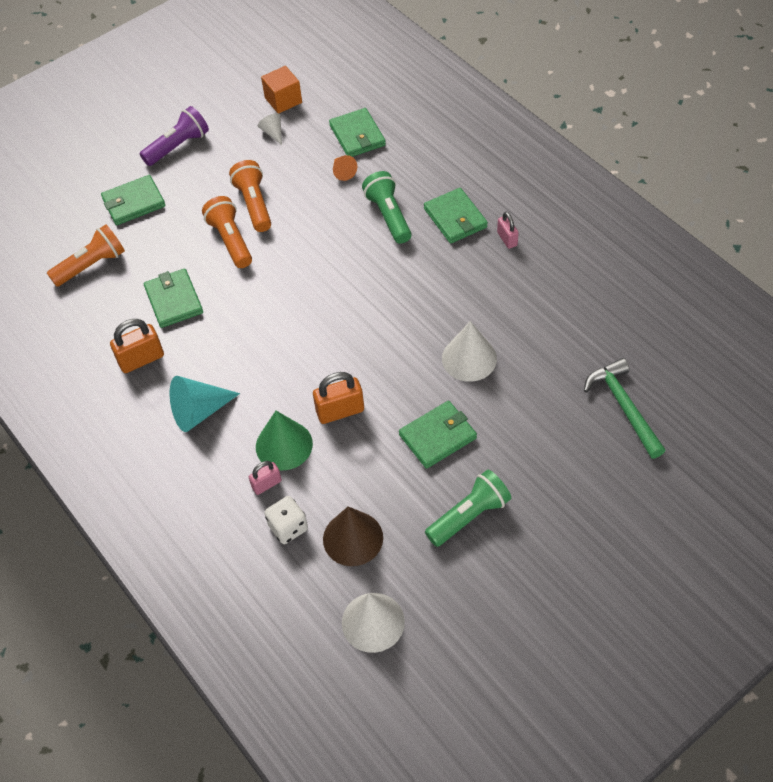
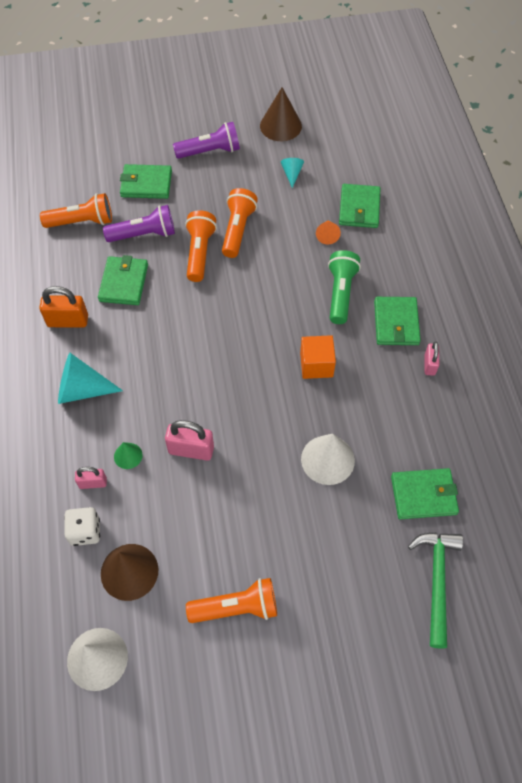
camera: 25 degrees right, 5 degrees up
(163, 249) = (144, 234): none -> purple flashlight
(232, 94) = (280, 126): none -> brown cone
(273, 133) = (292, 174): white cone -> turquoise cone
(283, 100) = (318, 149): orange cube -> orange cube (316, 365)
(284, 445) = (128, 455): green cone -> green cone, size x0.53
(340, 411) = (191, 450): orange padlock -> pink padlock
(438, 436) = (256, 518): green wallet -> green wallet (424, 495)
(469, 516) = (236, 607): green flashlight -> orange flashlight

